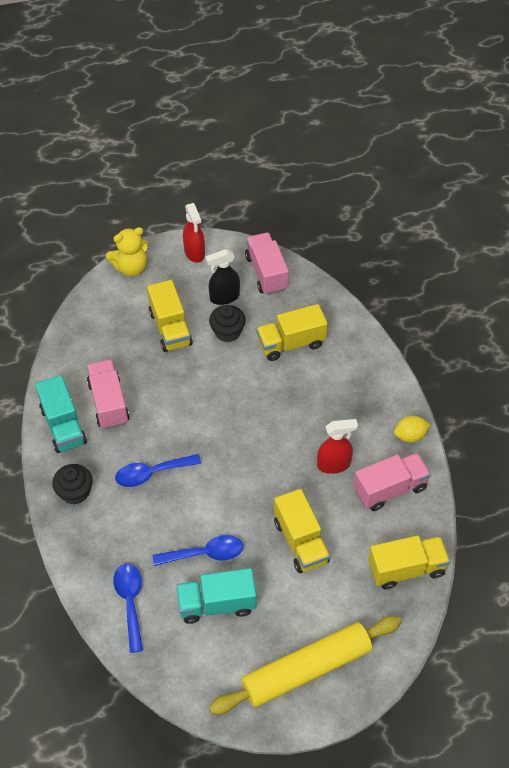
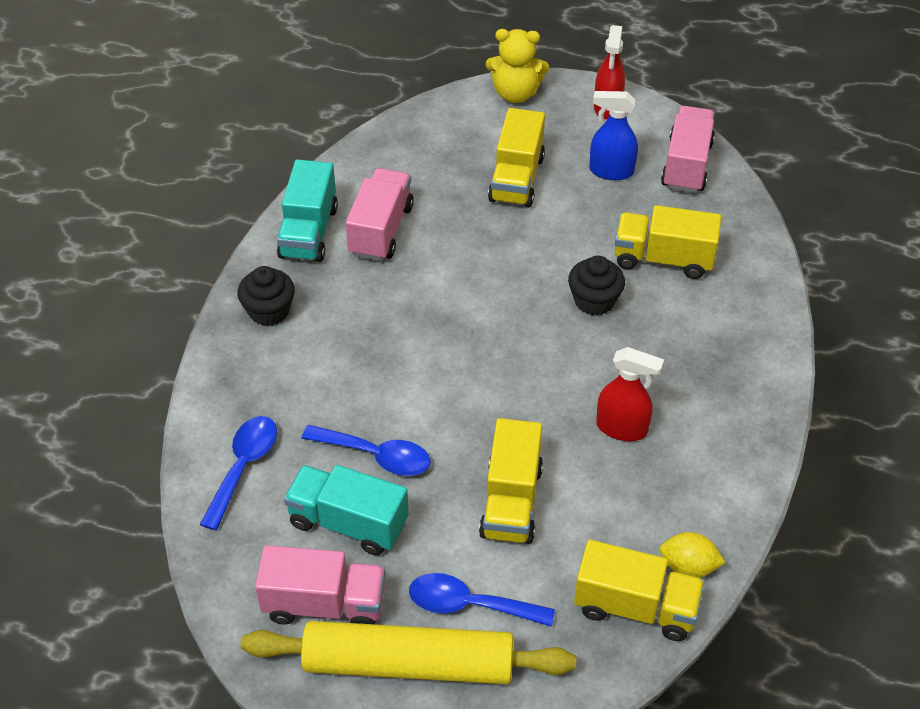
camera: 30 degrees right, 5 degrees down
(152, 473) = (376, 332): blue spoon -> blue spoon (470, 604)
(224, 297) = (611, 171): black spray bottle -> blue spray bottle
(227, 332) = (587, 212): black cupcake -> black cupcake (594, 301)
(390, 489) = (680, 494): pink truck -> pink truck (324, 604)
(410, 436) = (755, 441): yellow lemon -> yellow lemon (688, 567)

